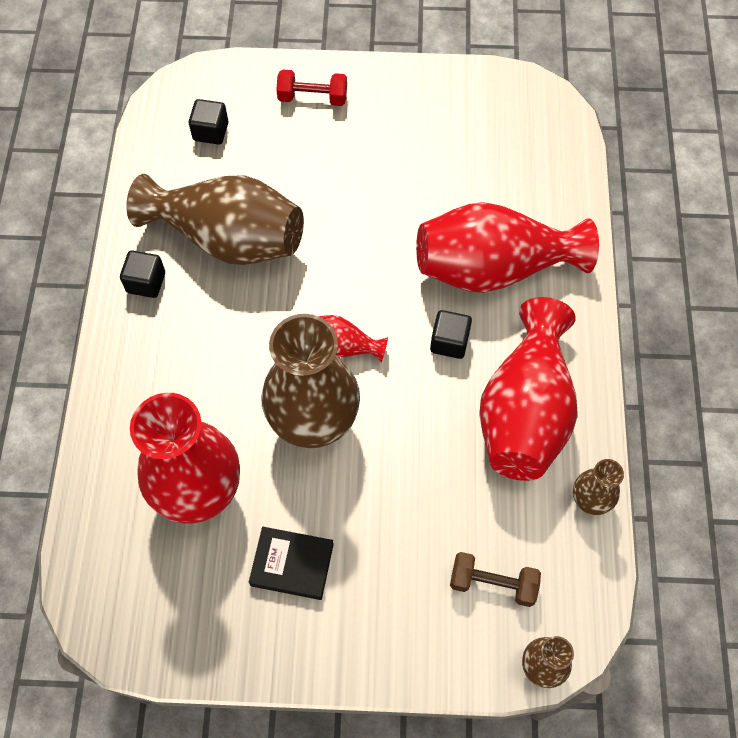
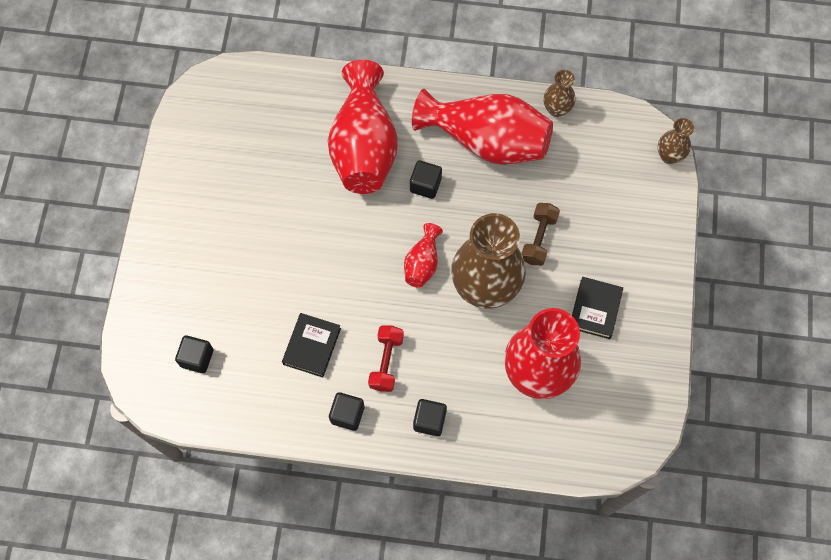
camera: 85 degrees left, 5 degrees up
(138, 370) = (429, 420): none -> black cube
(228, 238) = (312, 346): brown vase -> black book
(312, 98) = (173, 269): red dumbbell -> red dumbbell (386, 362)
(492, 583) = (613, 178): brown dumbbell -> brown dumbbell (538, 239)

